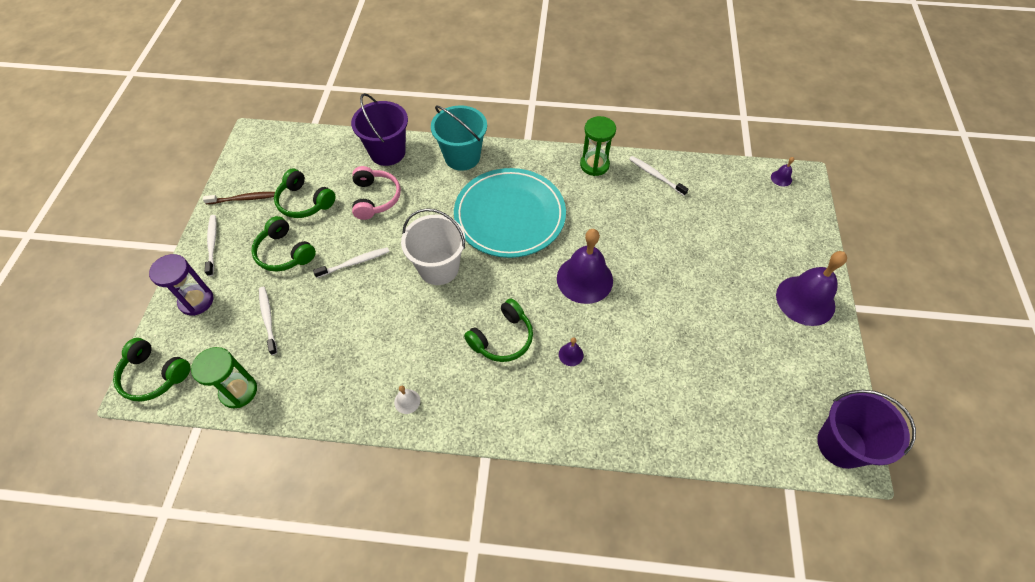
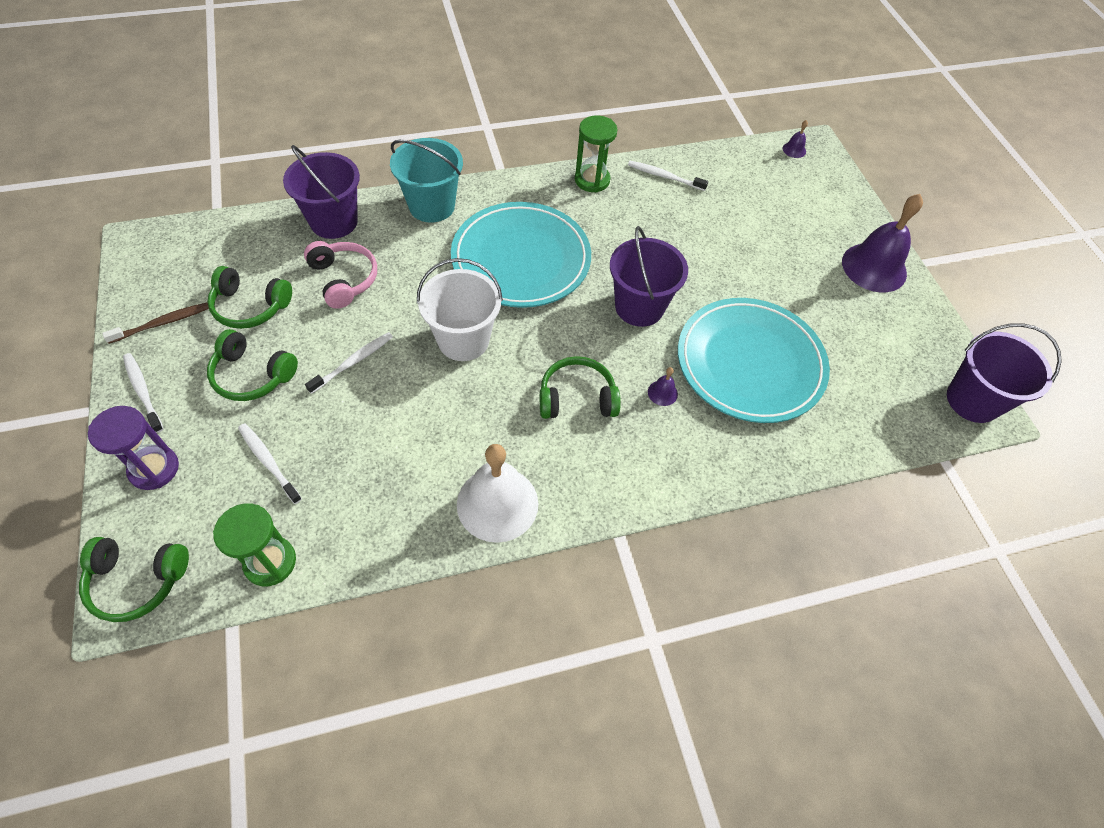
camera: 25 degrees left, 0 degrees up
(407, 401) = (497, 503): white bell -> white bell, size x2.43
(502, 338) = (577, 398): green headphones -> green headphones turned 120 degrees counterclockwise
(584, 279) = (639, 307): purple bell -> purple bucket
(654, 352) = (750, 363): none -> turquoise plate

